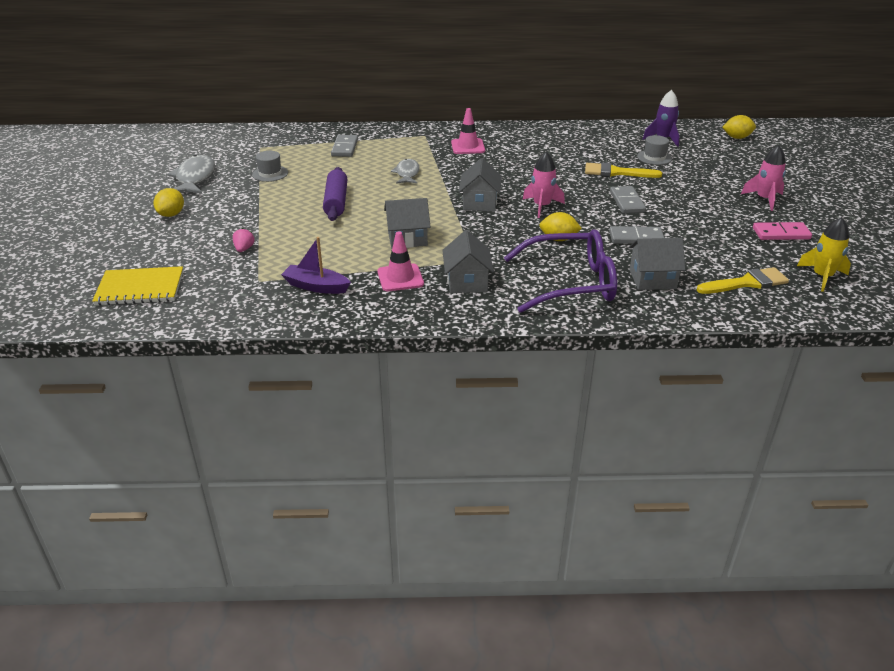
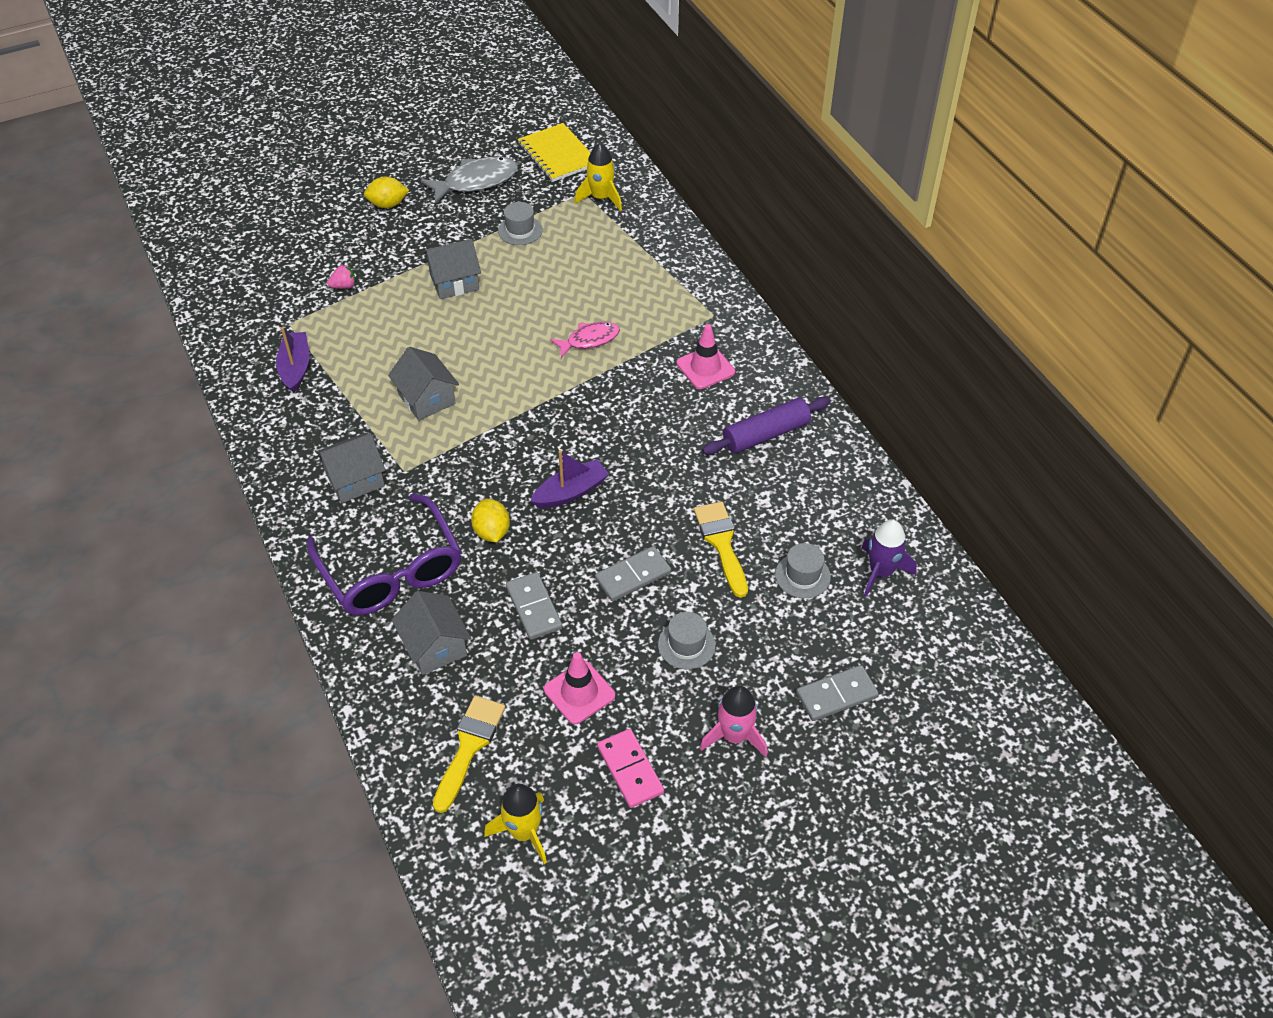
camera: 65 degrees right, 15 degrees up
(140, 288) = (242, 253): yellow notebook -> yellow notebook (557, 155)
(273, 143) = (601, 198): none -> yellow rocket
(336, 202) = (481, 310): purple rolling pin -> purple rolling pin (766, 434)
(345, 148) = (626, 260): grey domino -> grey domino (836, 695)
(400, 278) = (339, 424): pink traffic cone -> pink traffic cone (579, 692)
(407, 173) = (589, 340): grey fish -> pink fish
(480, 203) = (547, 431): grey house -> grey house (454, 282)
(541, 206) = (570, 492): pink rocket -> purple boat
(690, 198) = (686, 645): none -> grey hat
(737, 138) = (955, 667): yellow lemon -> none
(746, 283) = (469, 746): yellow brush -> yellow brush turned 120 degrees counterclockwise

